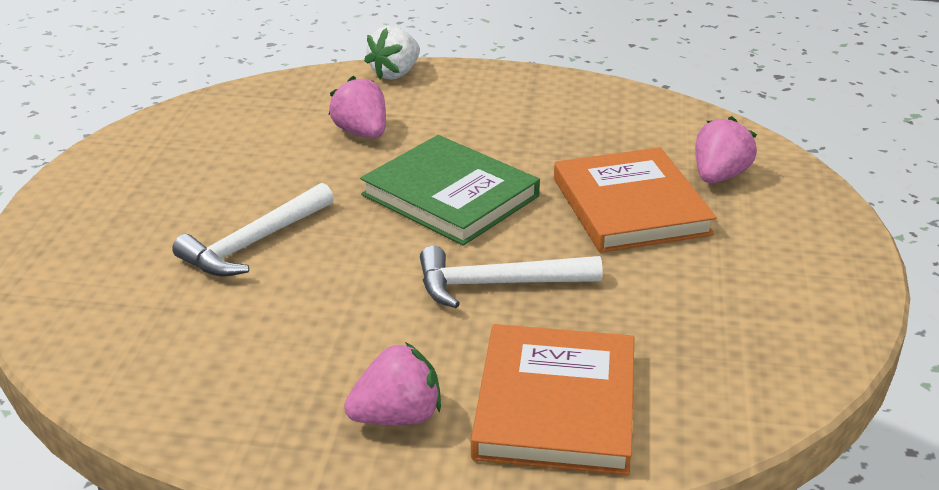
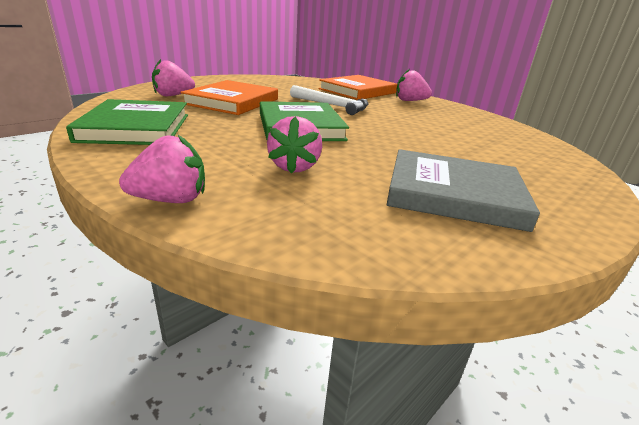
camera: 145 degrees left, 5 degrees down
(194, 166) = (453, 194): none -> grey book
(254, 243) = (431, 144): white hammer -> none
(395, 73) = (171, 200): white strawberry -> pink strawberry
(582, 109) = (136, 127): none -> green book

